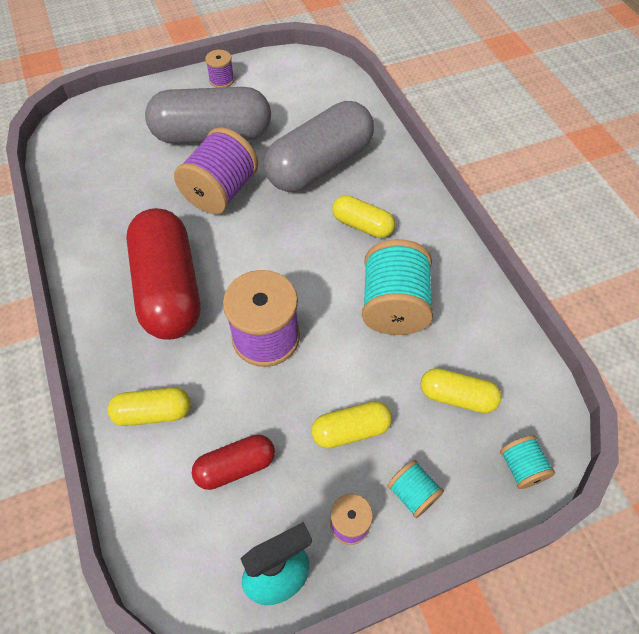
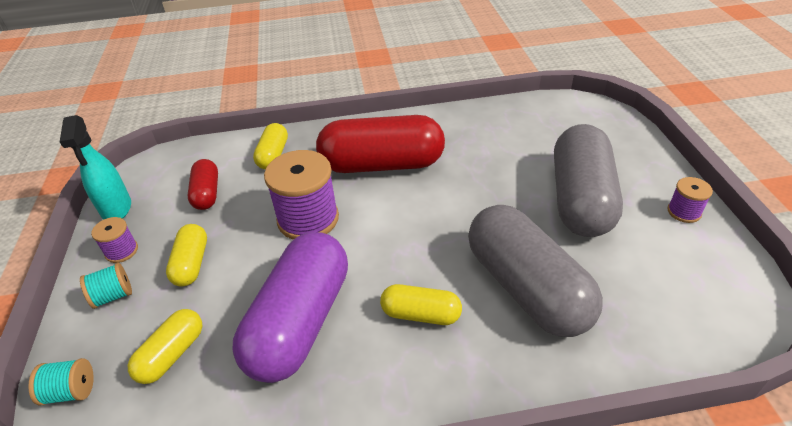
camera: 105 degrees right, 15 degrees down
(221, 192) = (492, 201): purple spool -> none
(362, 225) = (421, 314): yellow capsule -> yellow capsule turned 60 degrees clockwise
(393, 306) = (300, 322): turquoise spool -> purple capsule

